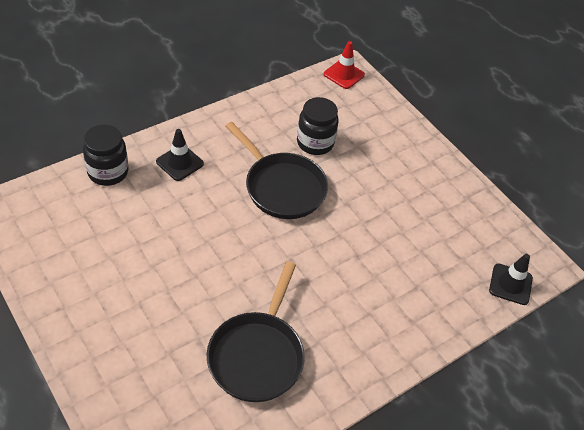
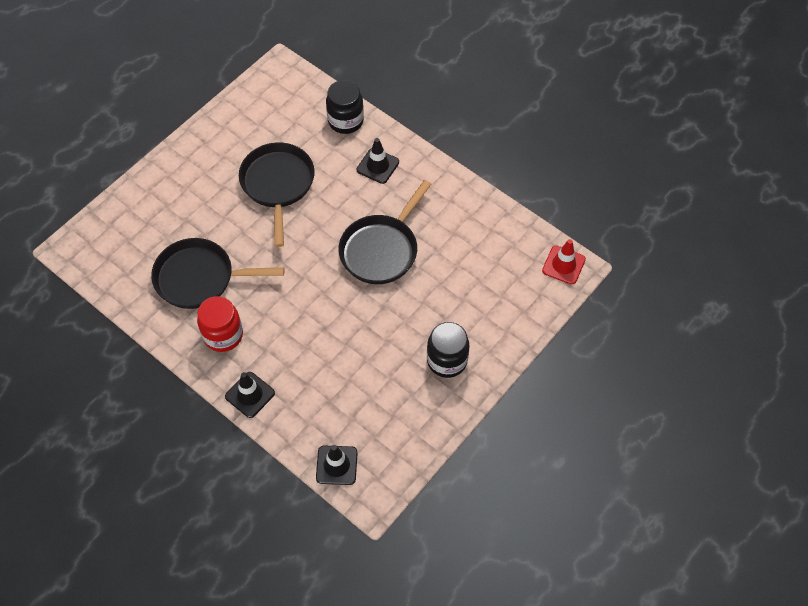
camera: 80 degrees right, 10 degrees up
(162, 251) = (278, 185): none -> black pan
(315, 143) = (450, 262): black jar -> black jar (447, 360)
(340, 348) = (223, 335): none -> red jar
(420, 339) = (250, 395): none -> black traffic cone

